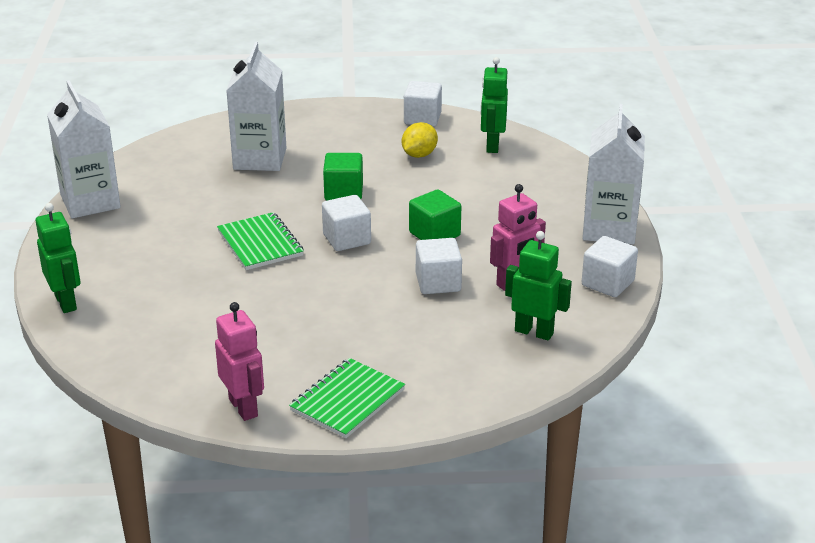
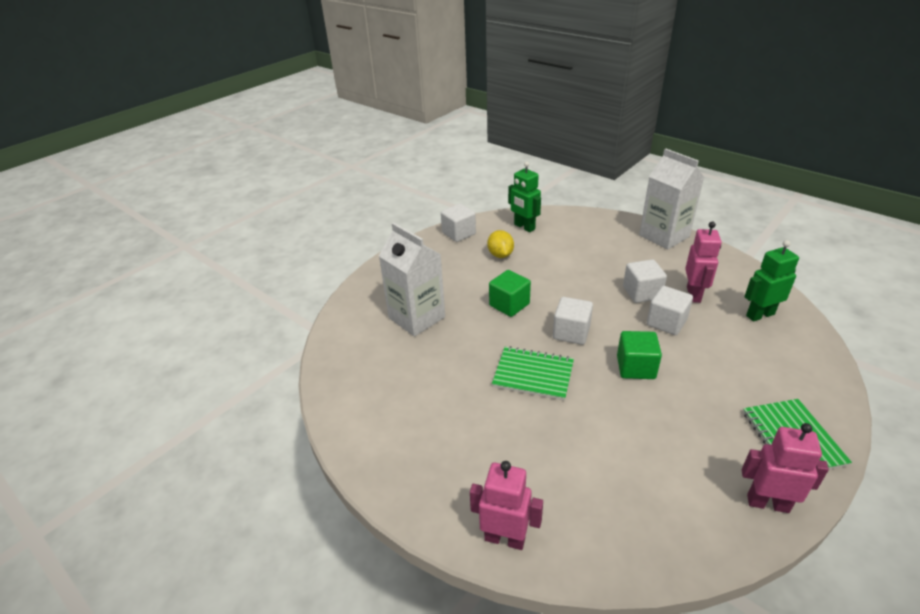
camera: 45 degrees left, 5 degrees up
(66, 302) = (505, 538): green robot -> pink robot
(90, 202) = (359, 436): white carton -> none
(434, 234) = (604, 295): green cube -> green cube (635, 367)
(607, 283) = (724, 264): white cube -> white cube (642, 293)

